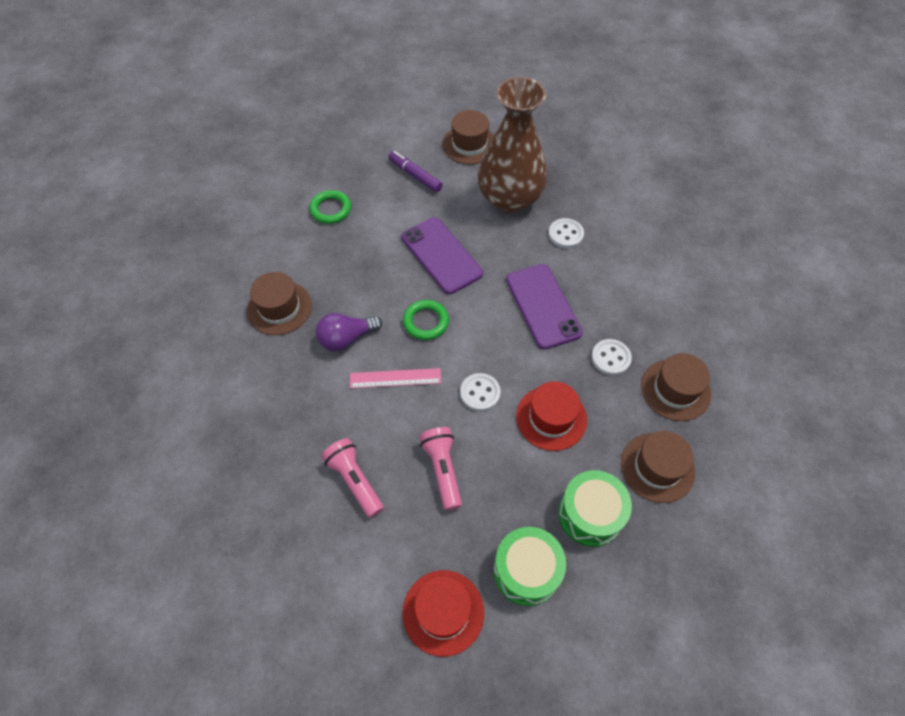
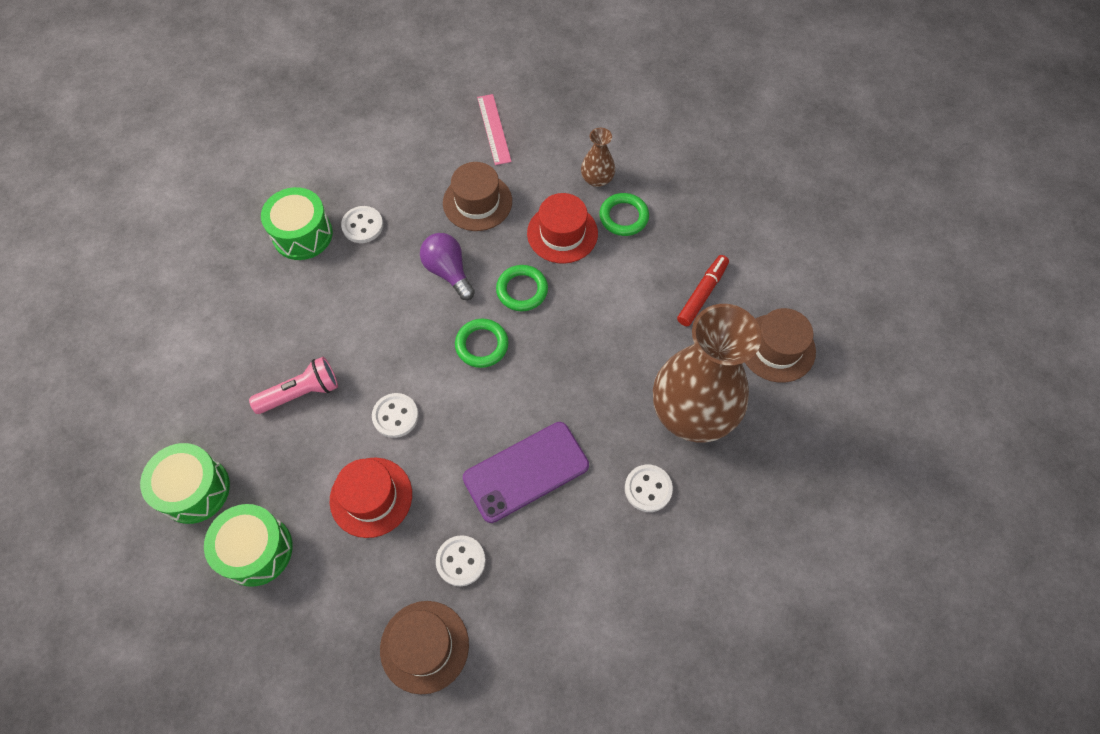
camera: 80 degrees right, 5 degrees up
(265, 460) = (302, 234): none -> green drum
(273, 404) = (362, 226): none -> white button
(287, 220) = (597, 179): none -> brown vase
(355, 480) = (285, 315): pink flashlight -> none
(380, 287) = (522, 290): none -> green ring
(395, 378) = (404, 328): pink ruler -> pink ruler (494, 129)
(415, 175) = (702, 294): purple marker -> red marker
(441, 255) = (581, 345): purple phone -> none
(443, 612) = (156, 417): red hat -> red hat (562, 233)
(657, 467) = (316, 625): brown hat -> none

